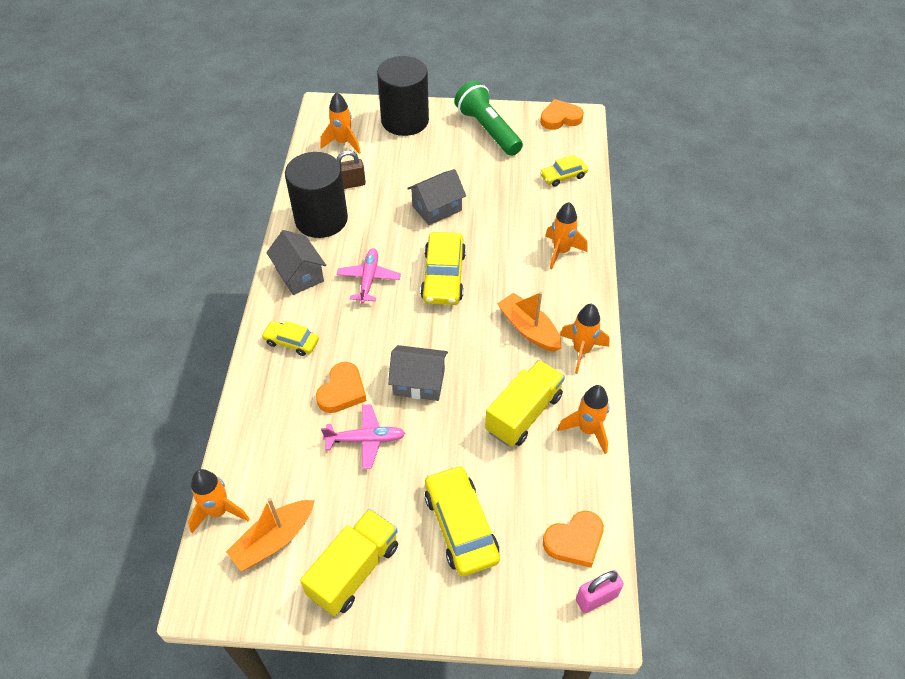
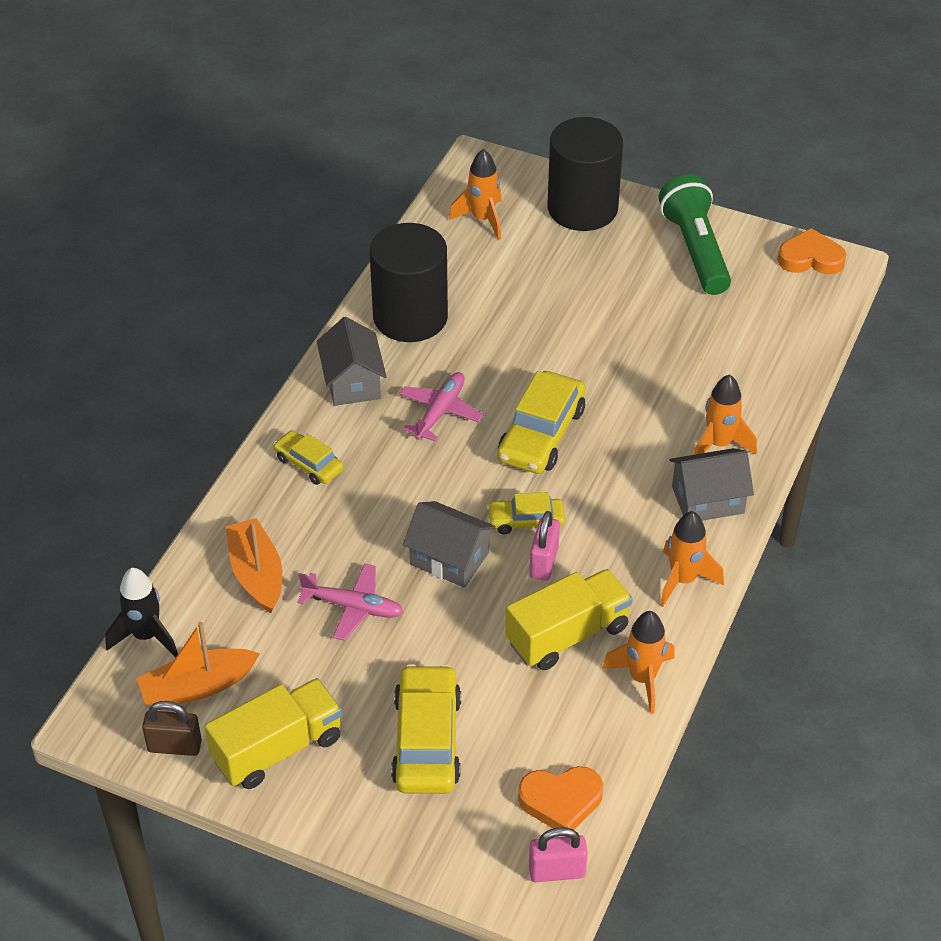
camera: 20 degrees right, 5 degrees down
(219, 511) = (146, 636): orange rocket -> black rocket
(342, 391) = (348, 541): orange heart -> none
(350, 184) = (469, 279): brown padlock -> brown padlock (174, 746)
(437, 208) = (573, 341): grey house -> grey house (708, 500)
(484, 366) = (544, 562): none -> pink padlock
(529, 329) = (625, 533): orange boat -> orange boat (257, 574)
(563, 176) = (773, 342): yellow car -> yellow car (525, 521)

